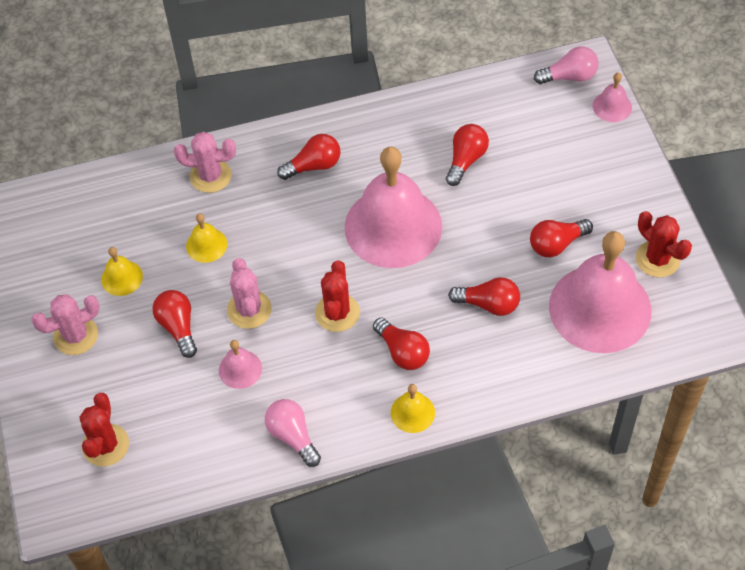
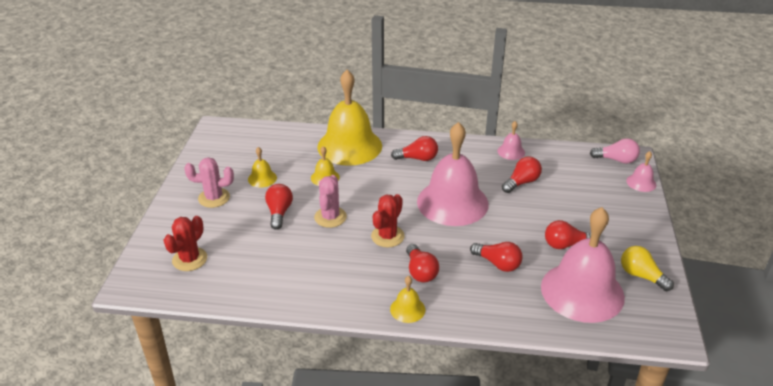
camera: 20 degrees right, 20 degrees down
(210, 176) = (349, 146): pink cactus -> yellow bell
(240, 369) = (303, 246): pink bell -> pink bell (511, 151)
(293, 436) = (314, 295): pink light bulb -> none
(657, 259) = (641, 276): red cactus -> yellow light bulb

